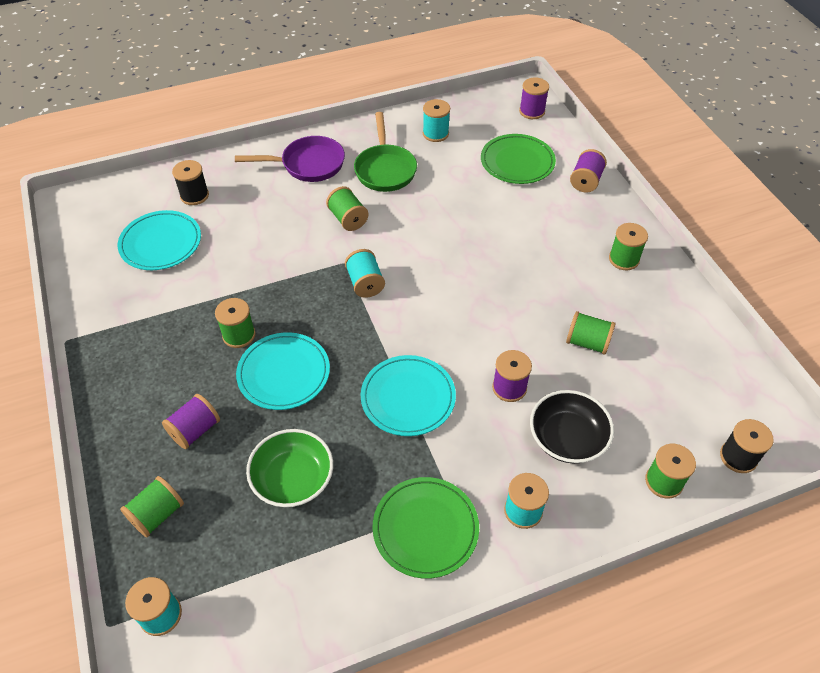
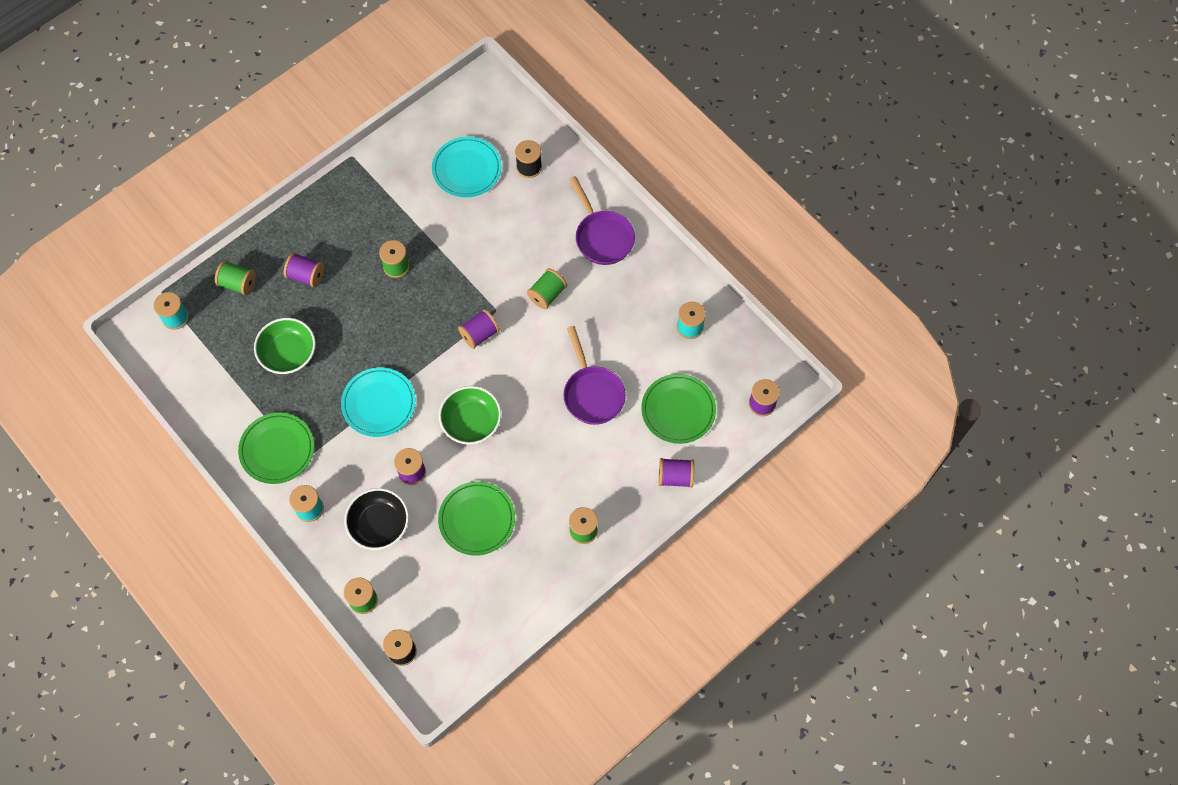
camera: 70 degrees right, 15 degrees up
(284, 373) = (372, 311): turquoise plate -> none
(365, 283) = (479, 334): turquoise spool -> purple spool
(385, 169) = (622, 301): green pan -> none
(467, 317) = (471, 422): none -> green bowl
(474, 214) = (592, 393): none -> purple pan
(587, 342) = (477, 519): green spool -> green plate

